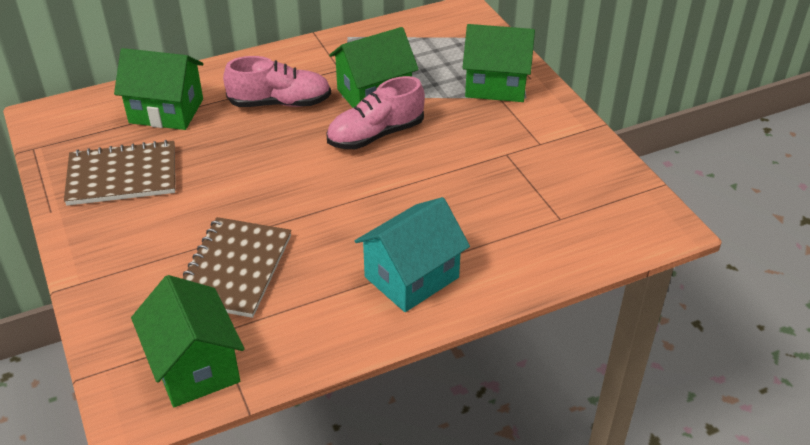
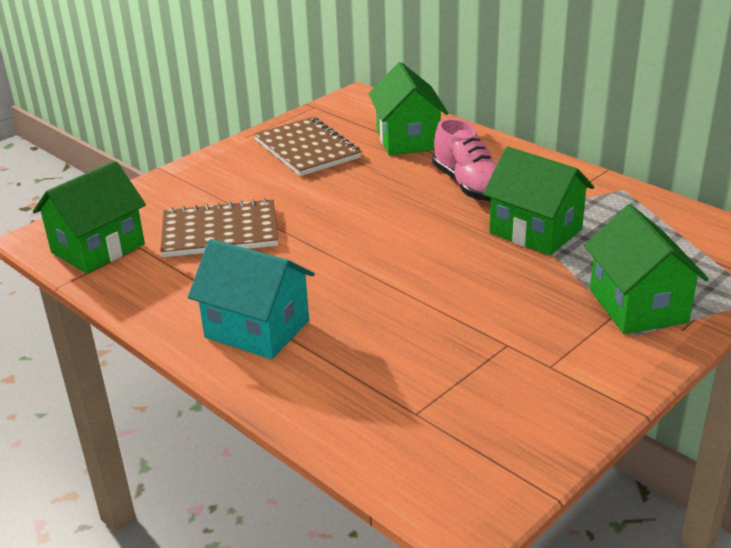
camera: 70 degrees right, 10 degrees down
(376, 135) = (466, 250): pink shoe -> none

